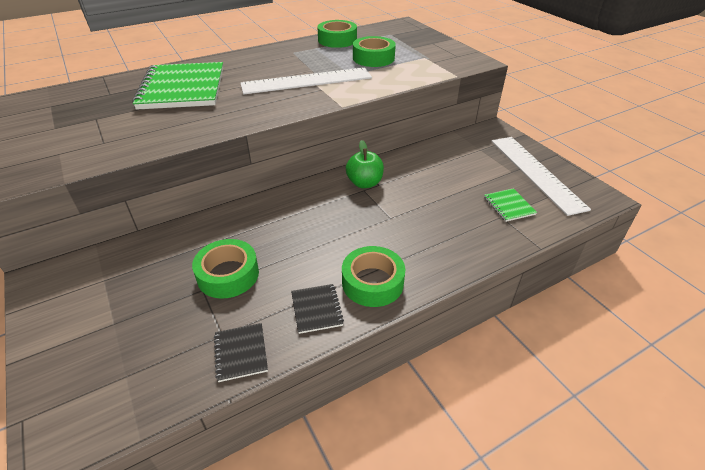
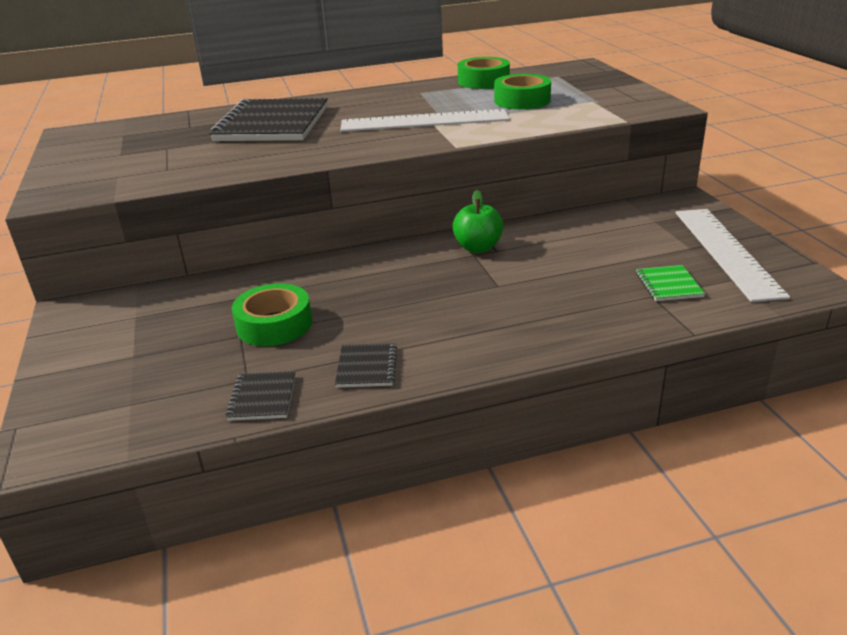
camera: 15 degrees right, 10 degrees down
(182, 88) = (272, 124): green notebook -> black notebook
(372, 282) = (447, 348): green tape -> none

